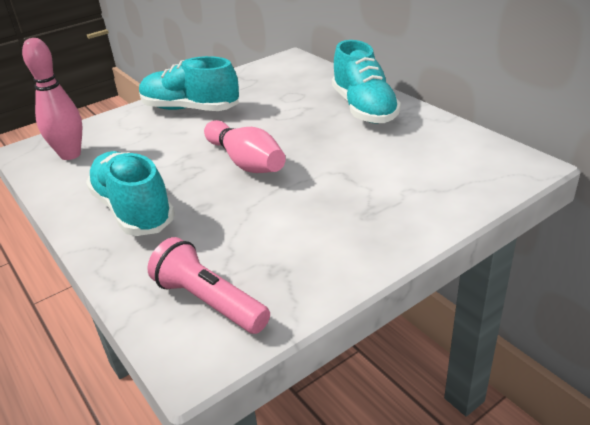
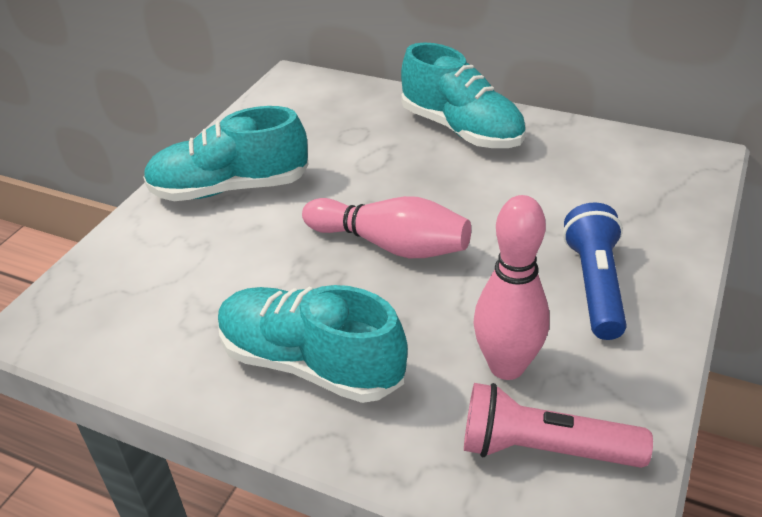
camera: 30 degrees left, 5 degrees up
(70, 155) = (117, 312): pink bowling pin -> pink bowling pin (506, 366)
(350, 222) = (594, 285): none -> blue flashlight

